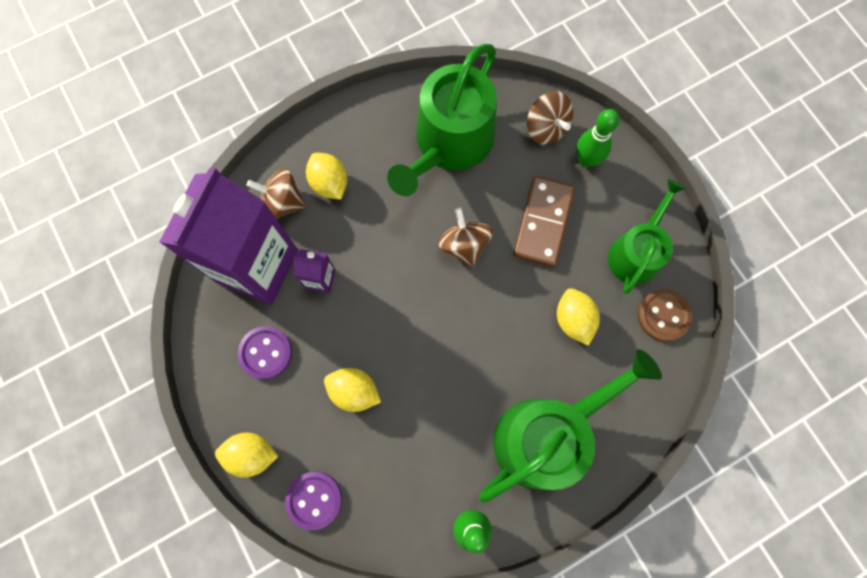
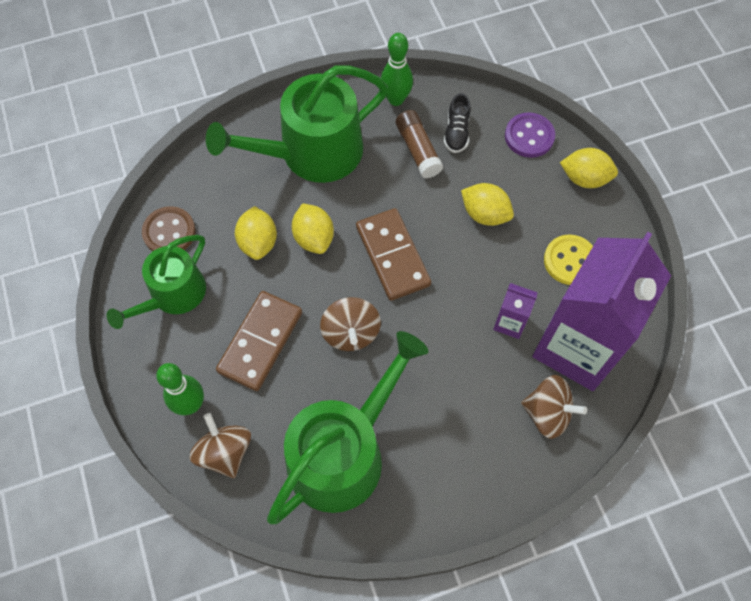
camera: 170 degrees left, 10 degrees down
(265, 353) = (570, 261): purple button -> yellow button
(329, 183) = (491, 427): yellow lemon -> yellow lemon (314, 238)
(395, 490) = (456, 132): none -> black shoe
(434, 459) = (418, 150): none -> brown glue stick
(439, 328) = (393, 256): none -> brown domino

